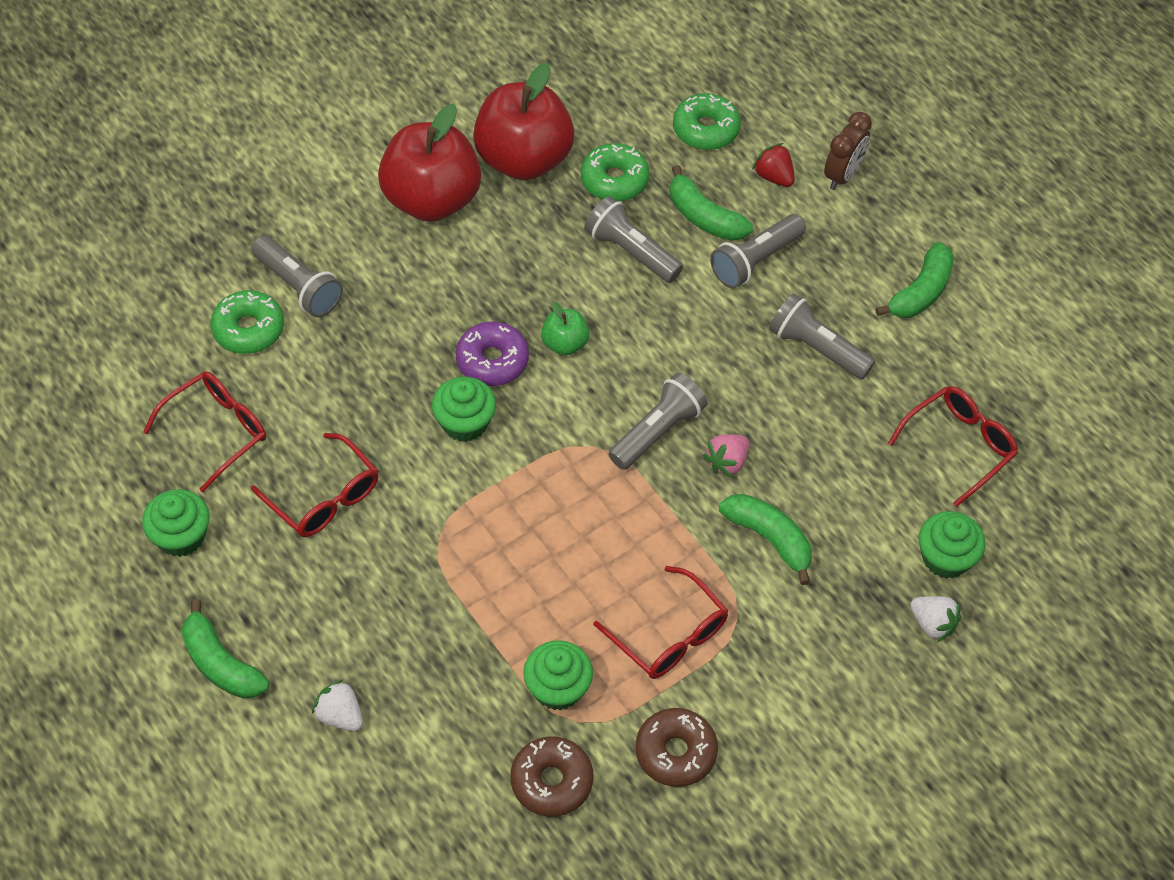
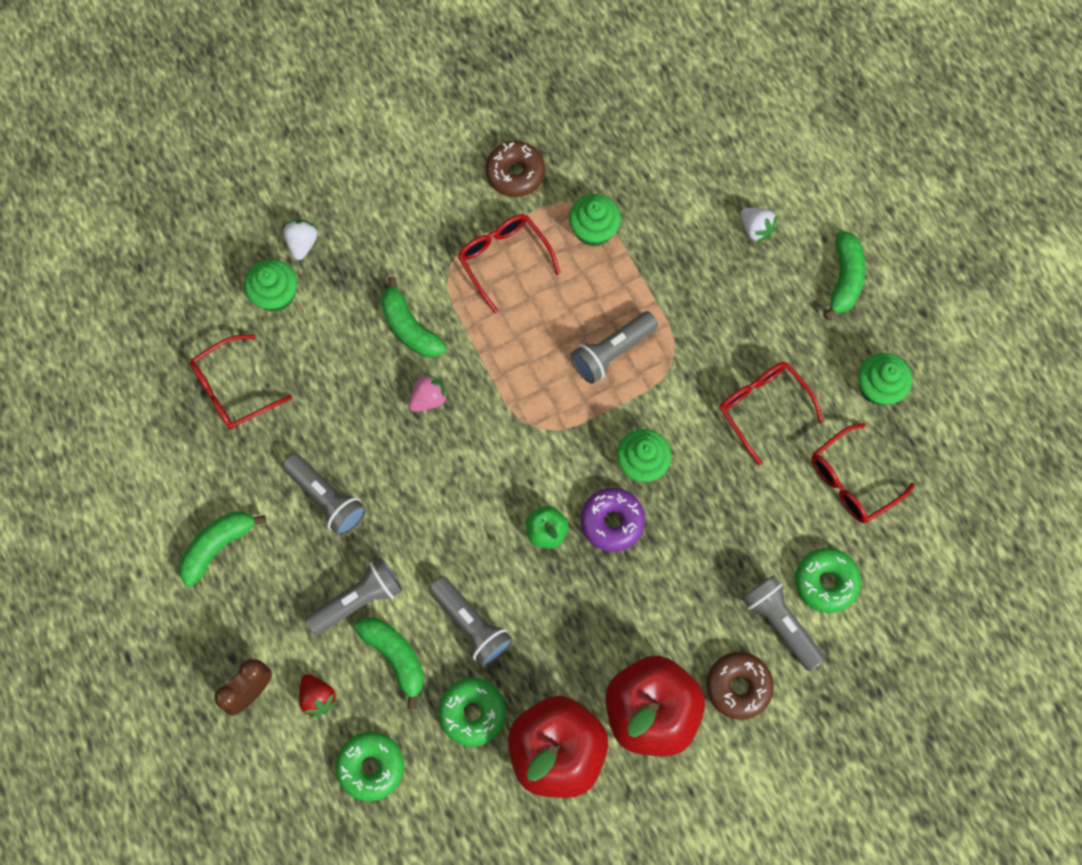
camera: 170 degrees left, 15 degrees up
(220, 663) = (844, 279): green banana -> green banana turned 45 degrees clockwise
(551, 781) = (607, 164): brown donut -> brown donut (738, 686)
(657, 431) = (481, 434): grey flashlight -> grey flashlight (612, 352)
(932, 624) = (302, 244): white strawberry -> white strawberry turned 45 degrees clockwise

